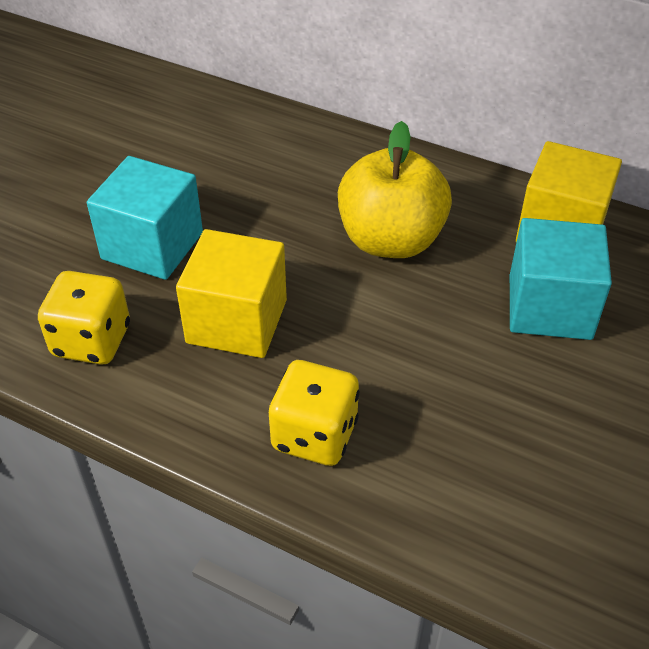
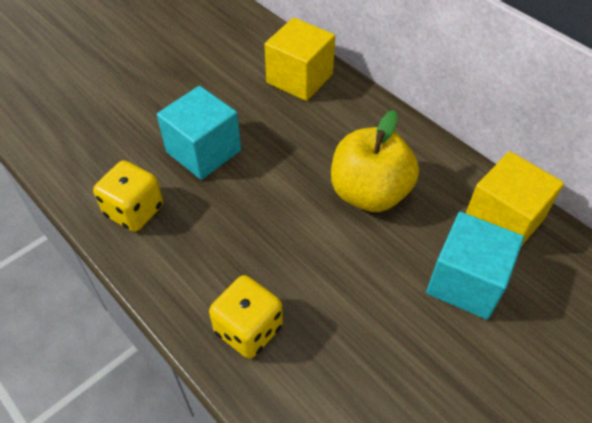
camera: 20 degrees right, 5 degrees up
(237, 321) = (234, 225): yellow cube -> yellow cube (299, 78)

